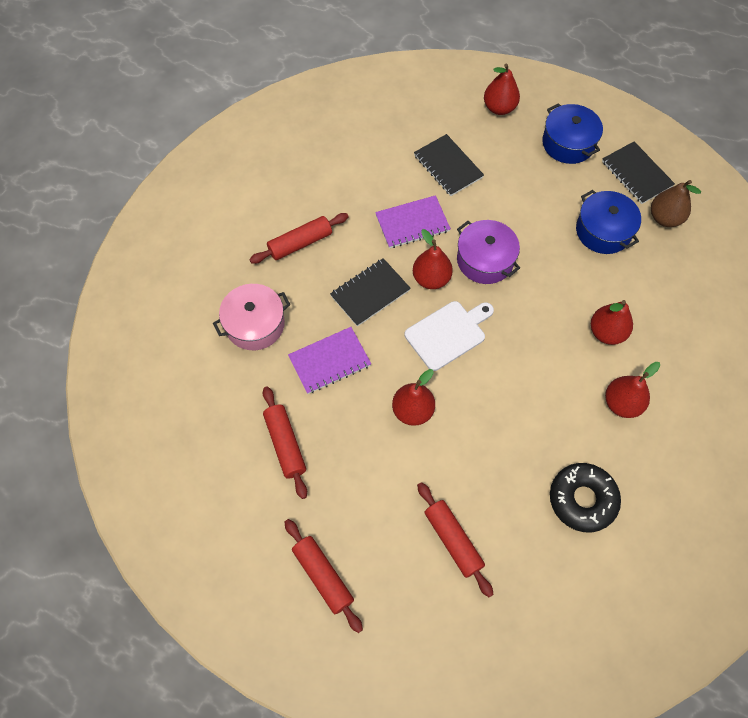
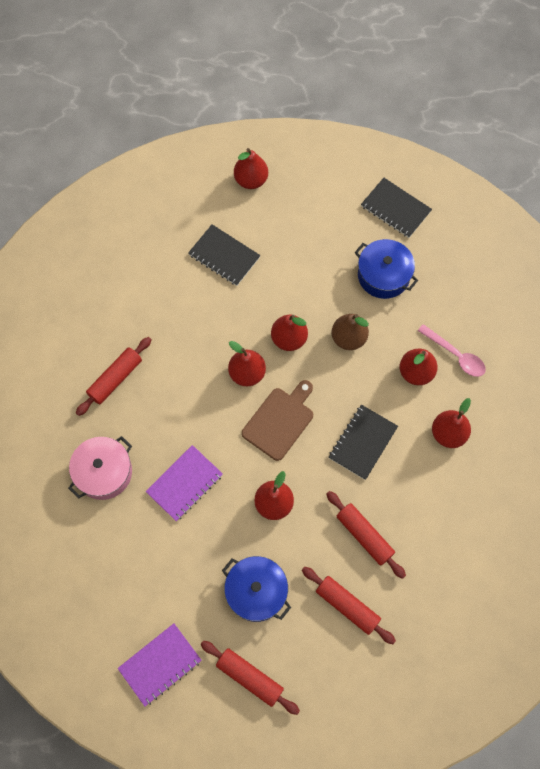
camera: 20 degrees left, 5 degrees up
(285, 444) = (174, 574): red rolling pin -> red rolling pin (364, 535)
(370, 293) = (197, 406): black notebook -> black notebook (362, 442)
(412, 223) = (211, 324): purple notebook -> purple notebook (160, 664)
(448, 333) = (280, 421): white cutting board -> brown cutting board
(485, 260) = (289, 339): purple pot -> red pear
(568, 143) = (325, 197): blue pot -> blue pot (256, 591)
(582, 499) = (441, 531): black donut -> none
(655, 329) = (455, 355): none -> pink spoon
(664, 218) = (433, 245): brown pear -> brown pear (348, 338)

